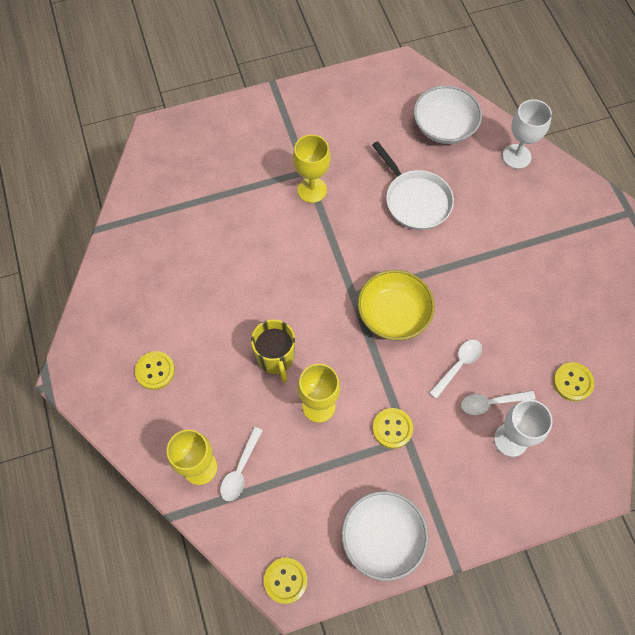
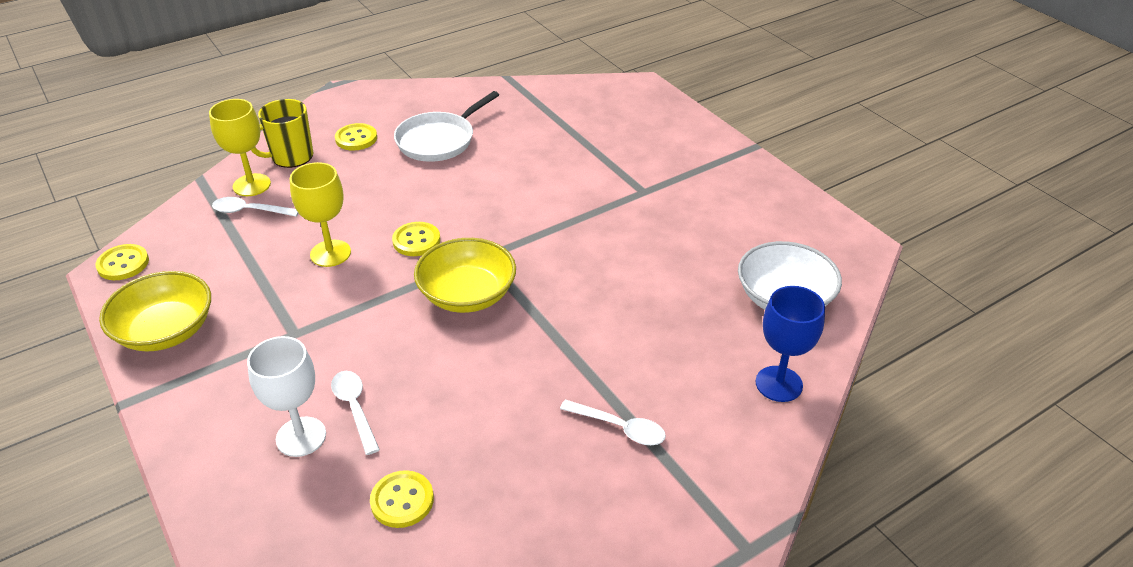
camera: 75 degrees right, 25 degrees down
(276, 358) = (386, 212): yellow mug -> yellow mug (291, 157)
(312, 190) = (619, 200): yellow goblet -> none
(382, 538) = (166, 331): white bowl -> yellow bowl
(392, 428) = (307, 318): yellow button -> yellow button (416, 241)
(415, 200) = (646, 289): white pan -> white pan (439, 140)
(458, 365) = (406, 366): white spoon -> white spoon (620, 428)
(516, 156) = (779, 384): white goblet -> blue goblet

